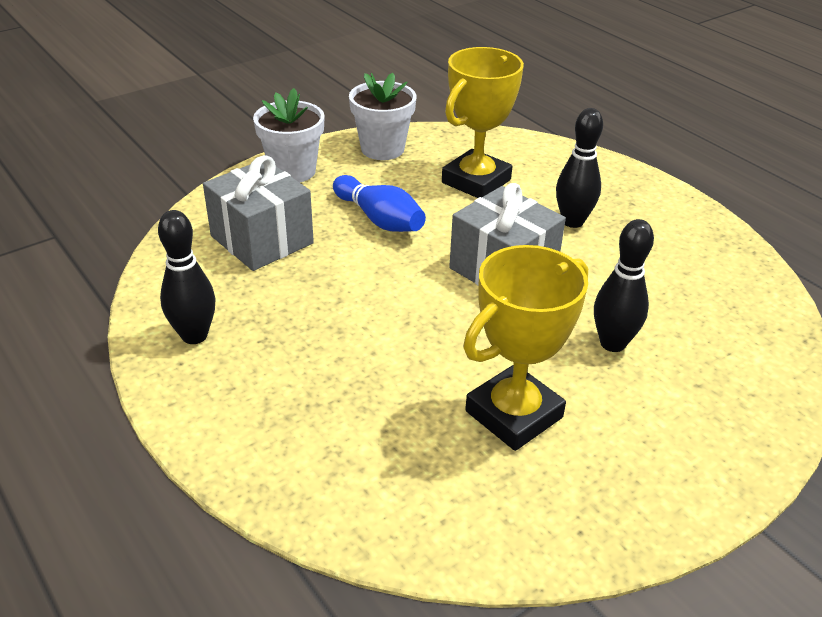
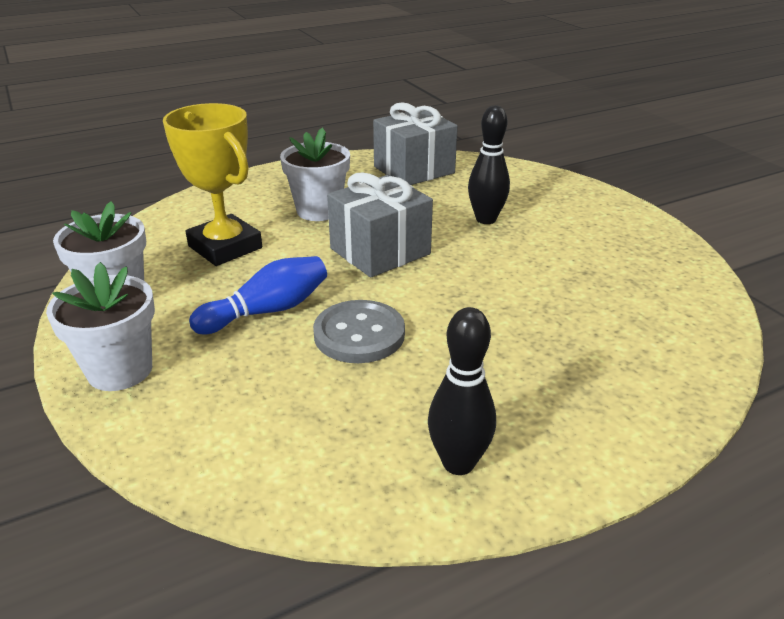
camera: 80 degrees left, 5 degrees down
(262, 240) = (272, 402): grey gift -> grey gift (414, 170)
(354, 271) = (359, 334): none -> grey button
(513, 414) = (569, 270): yellow trophy -> none
(572, 221) = (319, 210): black bowling pin -> white flower pot

